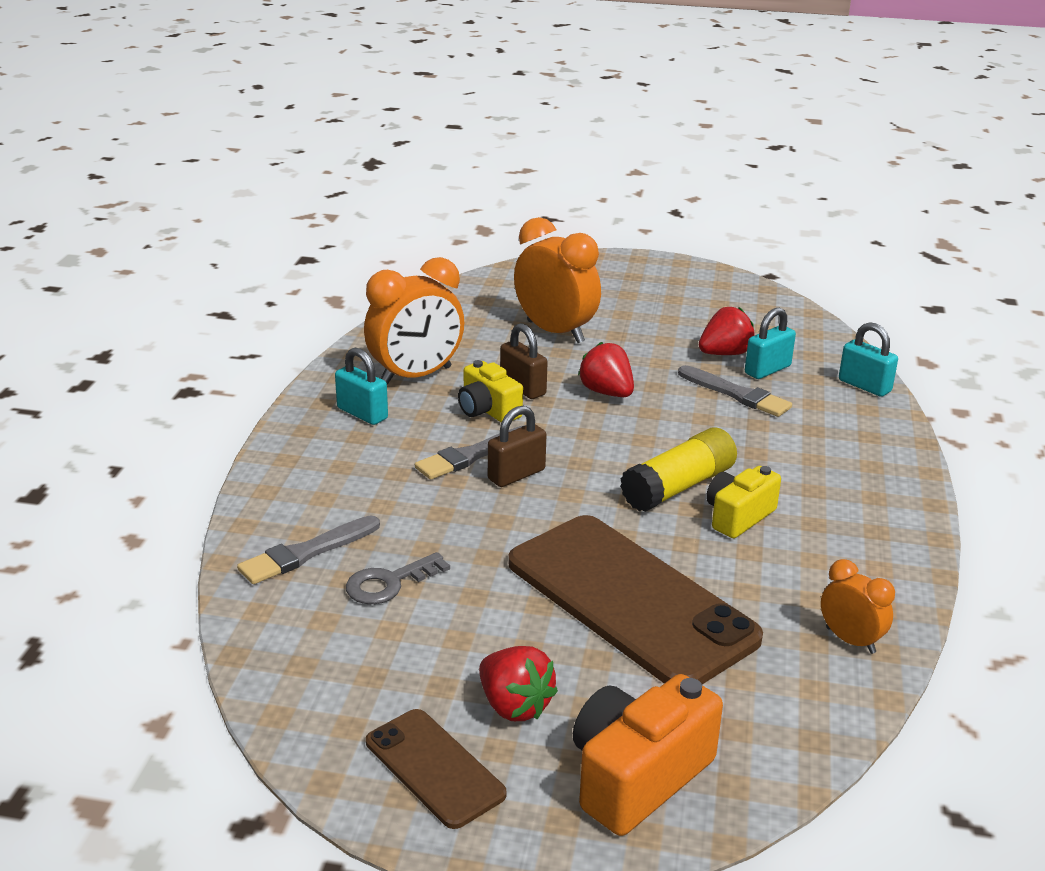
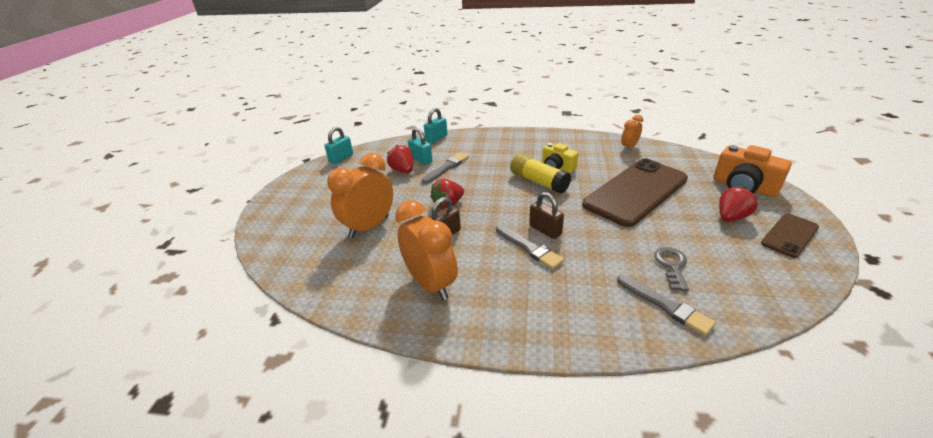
camera: 90 degrees left, 5 degrees up
(362, 413) = (488, 305): turquoise padlock -> turquoise padlock (341, 158)
(389, 583) = (672, 266): grey key -> grey key turned 135 degrees counterclockwise
(487, 410) = (474, 246): yellow camera -> none

